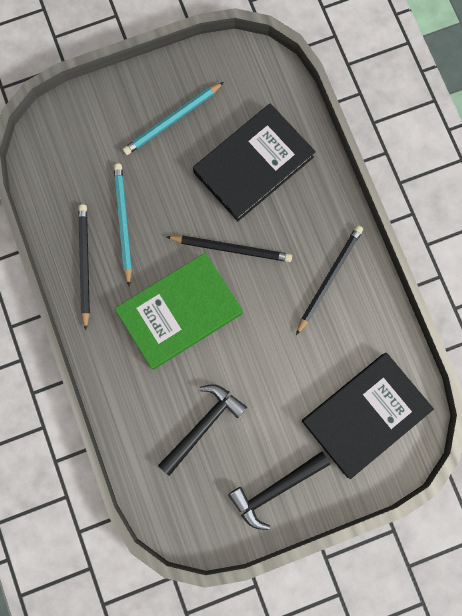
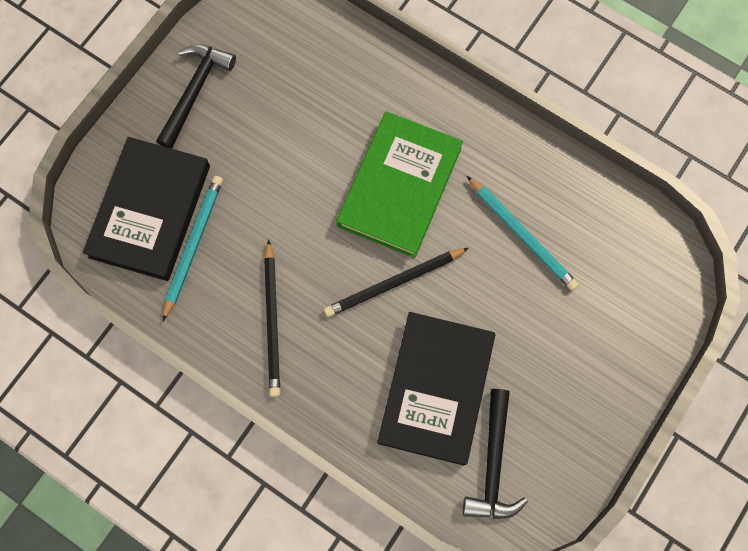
camera: 145 degrees right, 5 degrees down
(84, 264) = (527, 169): black pencil -> none
(172, 120) = (558, 377): turquoise pencil -> turquoise pencil (193, 245)
(203, 425) = (301, 101): black hammer -> black hammer (493, 463)

